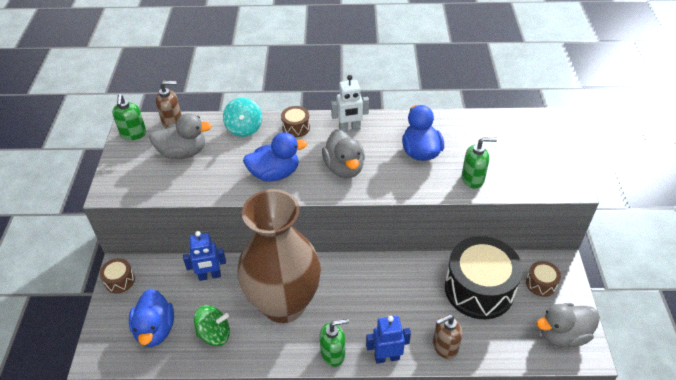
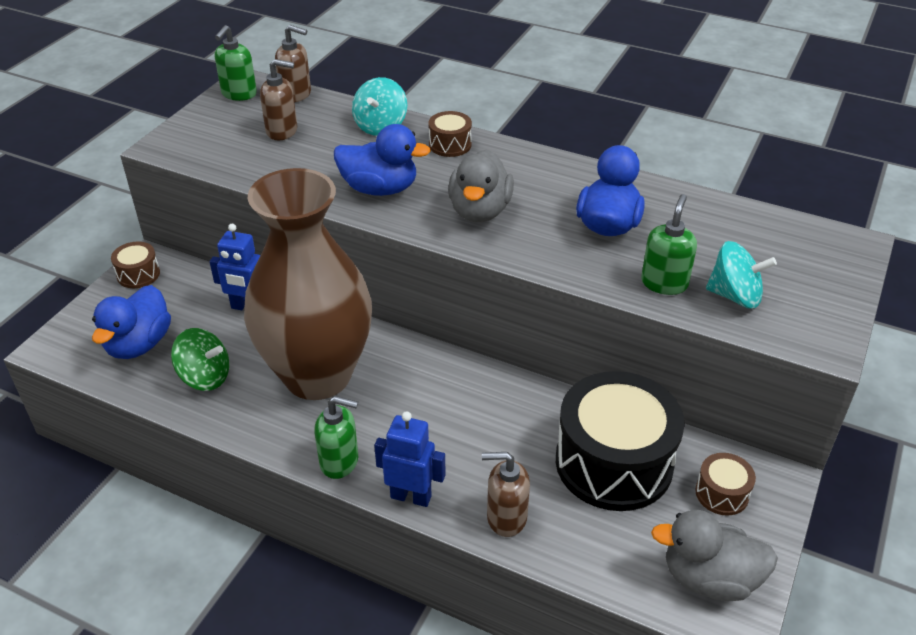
camera: 25 degrees right, 5 degrees down
(183, 152) = (282, 131): grey duck -> brown soap dispenser
(349, 129) = (524, 167): white robot -> none
(473, 179) = (664, 283): green soap dispenser -> green soap dispenser turned 90 degrees counterclockwise
(512, 173) = (734, 296): none -> turquoise spinning top

